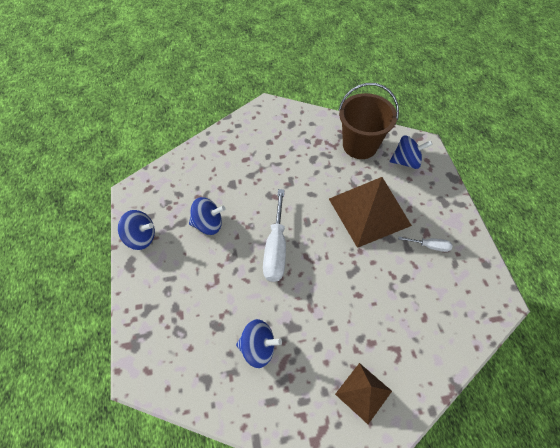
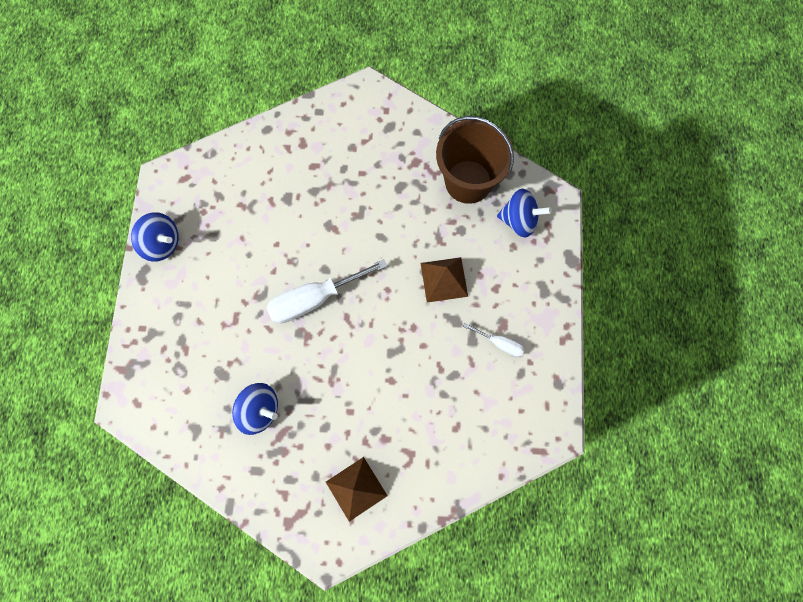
camera: 15 degrees right, 15 degrees up
(208, 224) = (244, 246): blue spinning top -> none
(276, 249) = (314, 299): white screwdriver -> white screwdriver turned 45 degrees clockwise
(369, 212) = (444, 279): brown pyramid -> brown pyramid, size x0.54

